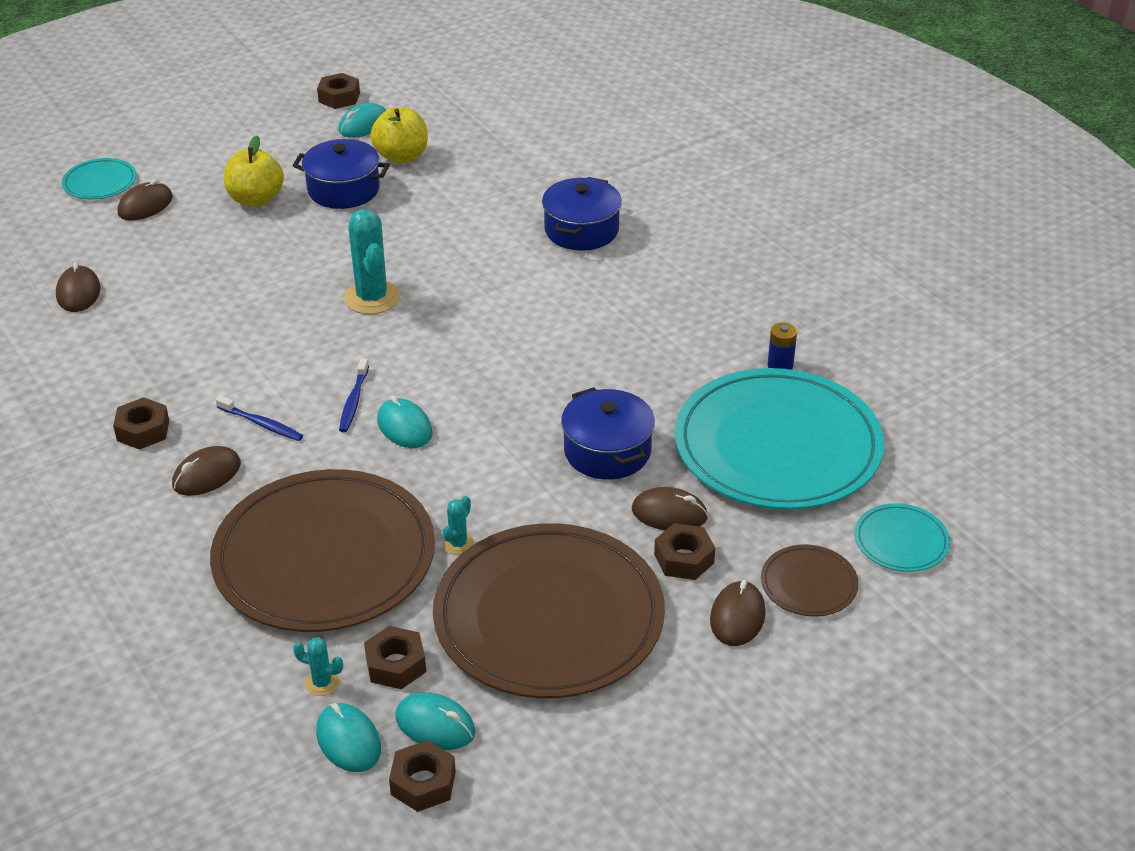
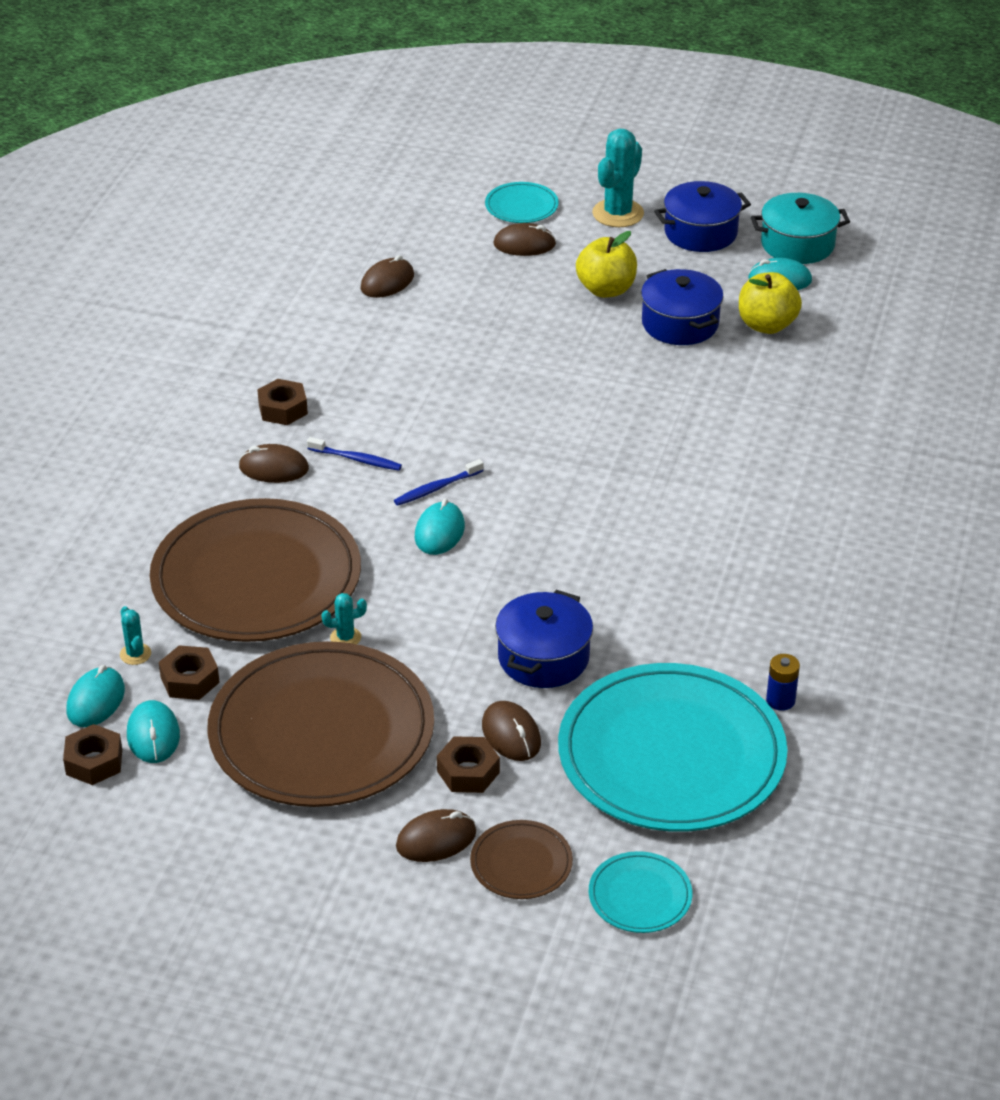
camera: 50 degrees right, 0 degrees up
(261, 424) = (356, 459): blue toothbrush -> blue toothbrush turned 60 degrees counterclockwise
(339, 97) = (797, 244): brown nut -> turquoise pot
(372, 298) = (567, 422): turquoise cactus -> turquoise cactus (618, 213)
(581, 230) = (808, 480): blue pot -> blue pot (700, 233)

